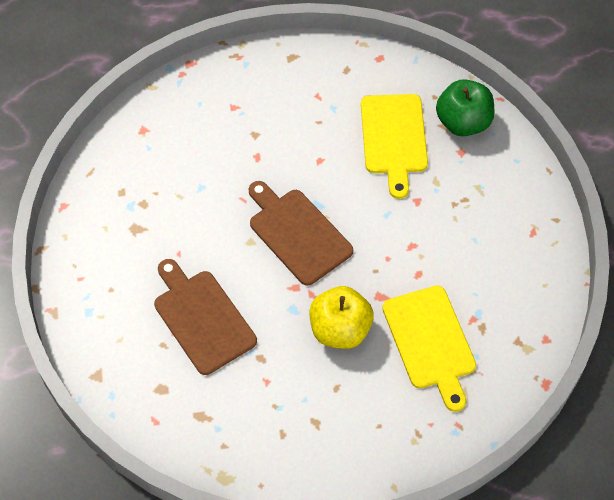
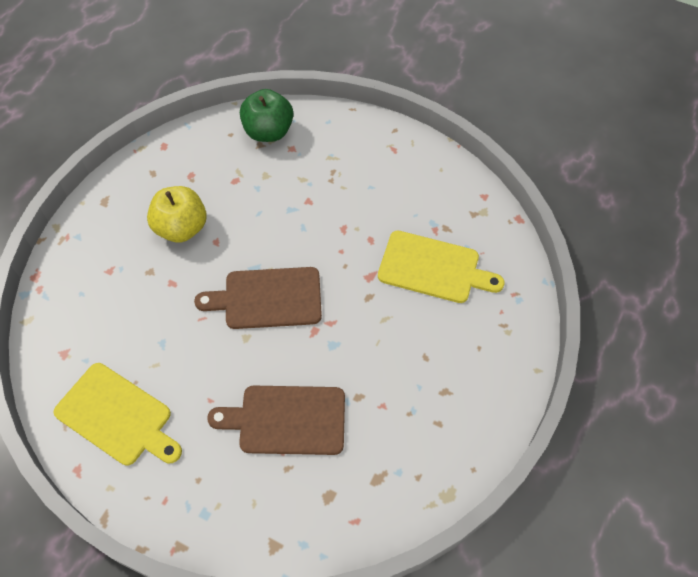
camera: 55 degrees left, 0 degrees up
(340, 330) = (377, 322): yellow apple -> yellow apple (181, 228)
(394, 138) = (242, 181): yellow cutting board -> yellow cutting board (117, 416)

